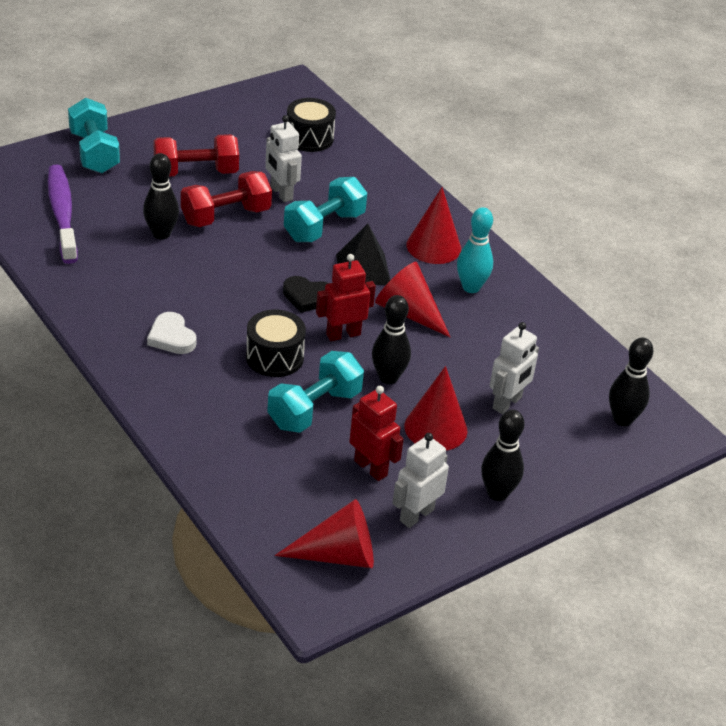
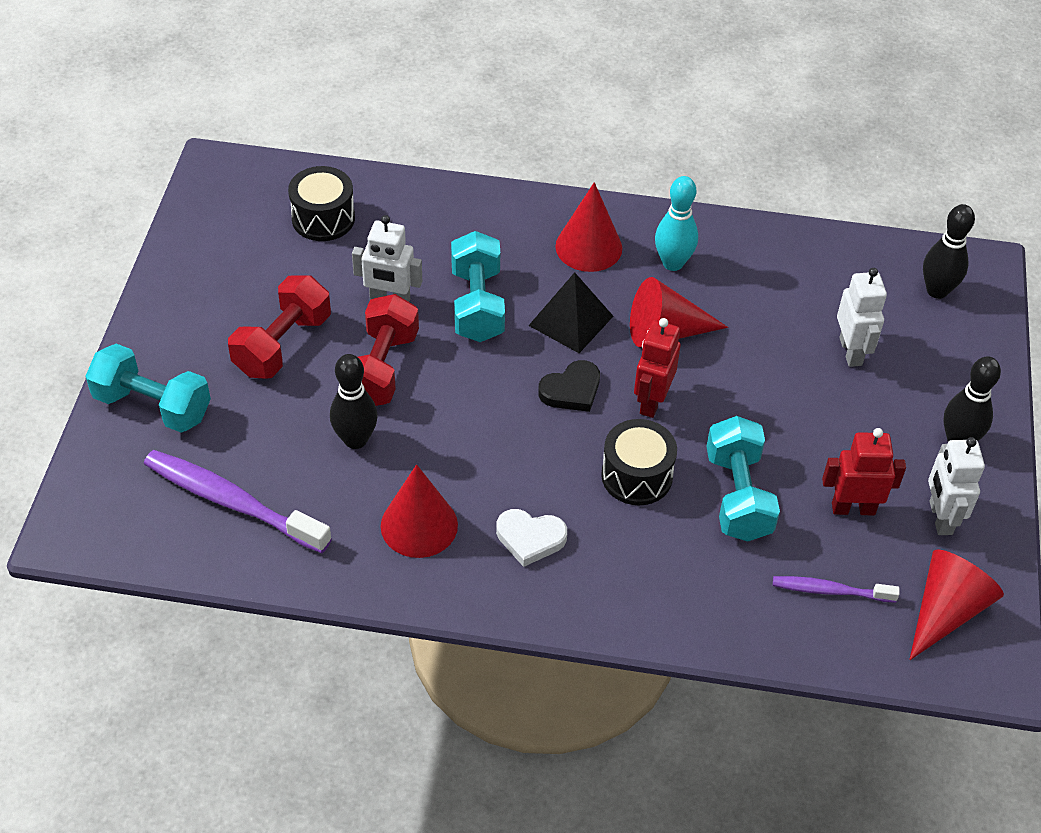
camera: 45 degrees left, 10 degrees up
(287, 489) = (830, 591): none -> purple toothbrush
(388, 378) = (743, 411): black bowling pin -> none
(435, 428) = (840, 424): red cone -> red cone (419, 525)

